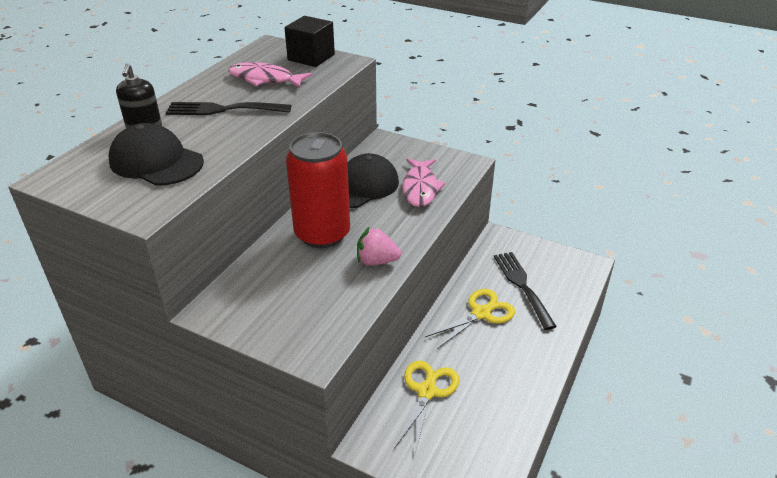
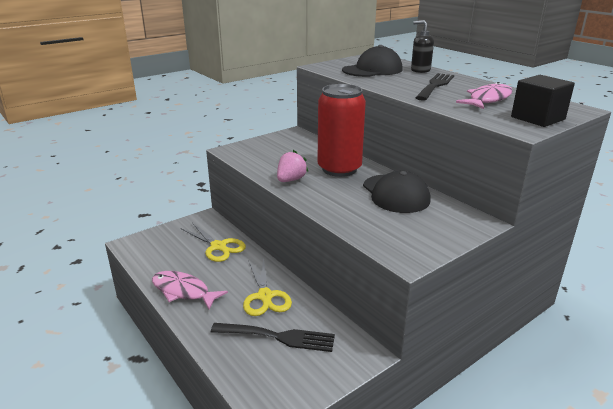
camera: 115 degrees right, 10 degrees down
(420, 188) = (374, 219): pink fish -> pink fish (183, 291)

